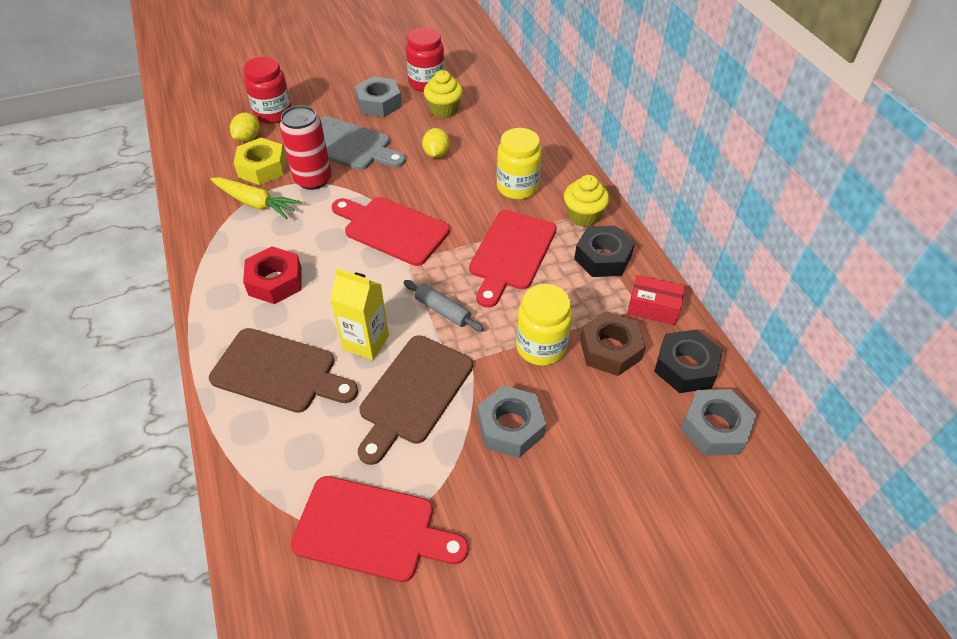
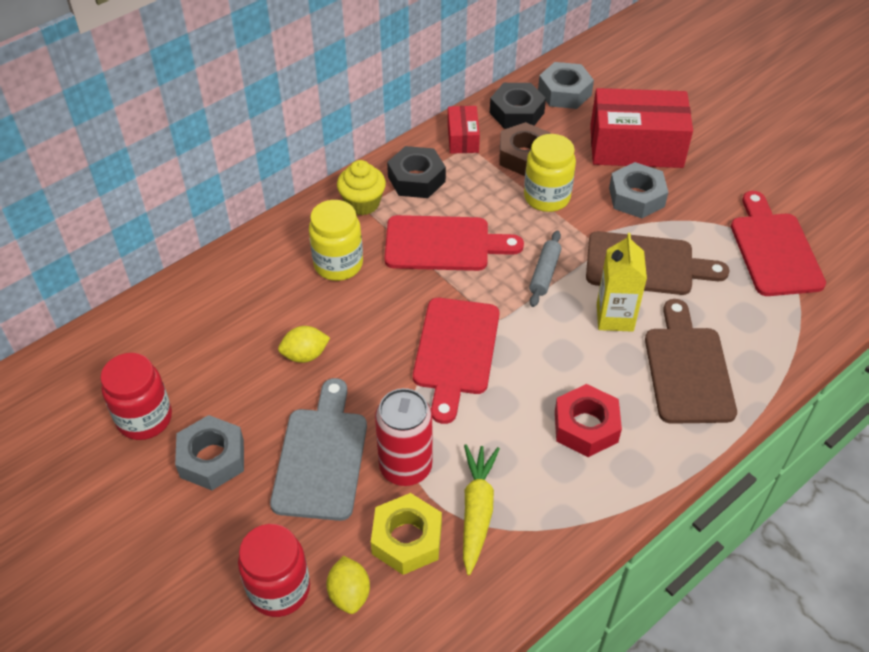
camera: 110 degrees left, 0 degrees up
(248, 138) = (349, 593): yellow lemon -> yellow lemon turned 75 degrees clockwise
(444, 110) = (207, 377): yellow cupcake -> none
(594, 463) = (636, 146): none -> red box

